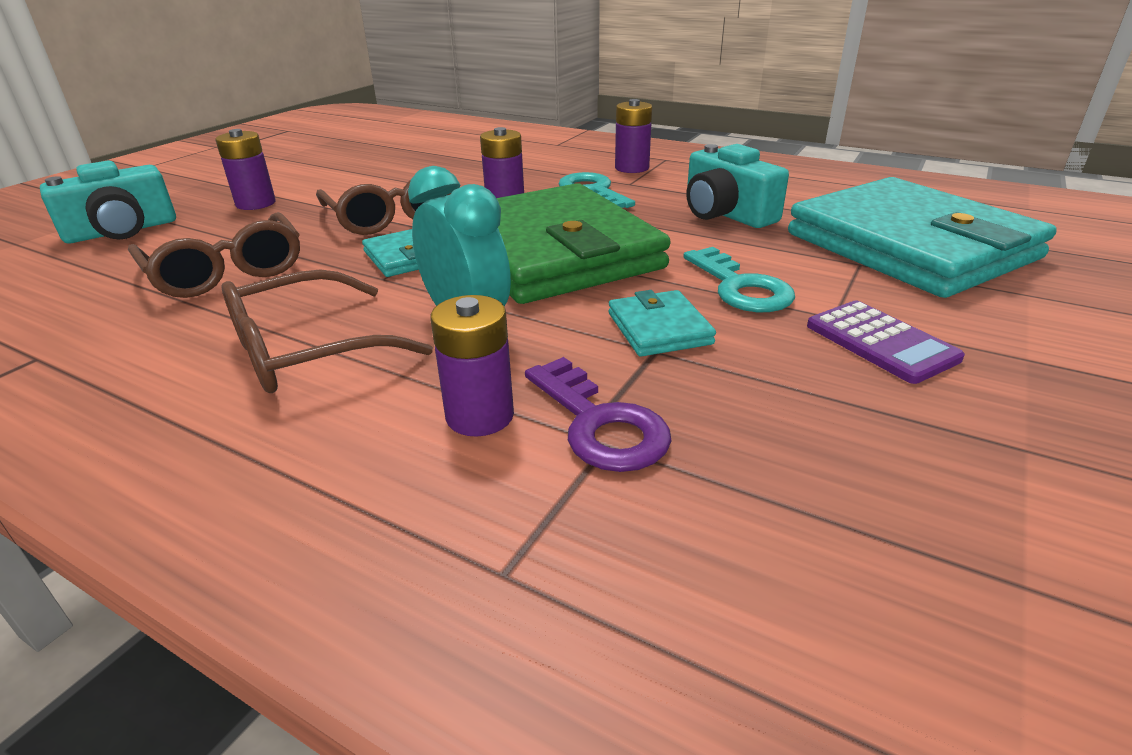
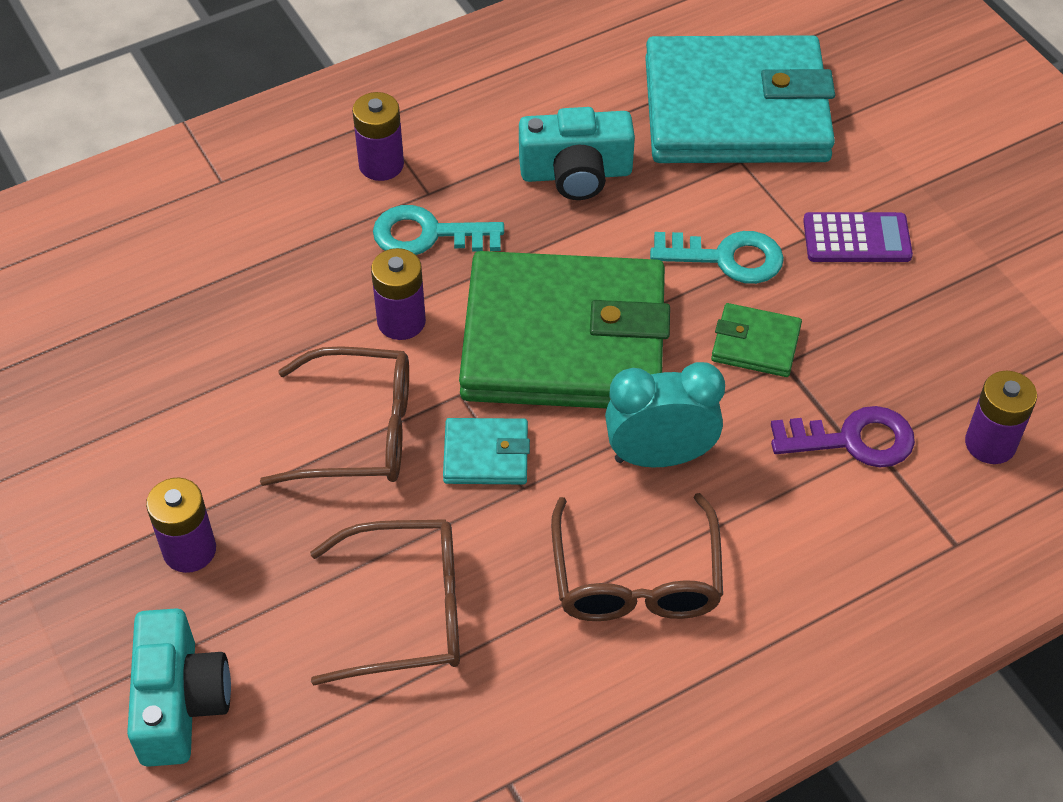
camera: 60 degrees left, 20 degrees up
(480, 416) = (803, 499): purple battery -> purple battery (990, 443)
(659, 328) = (755, 344): turquoise wallet -> green wallet

